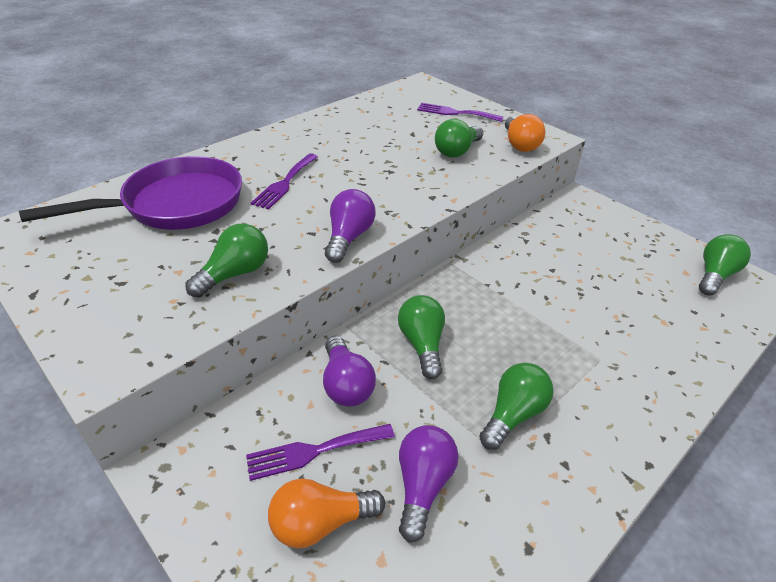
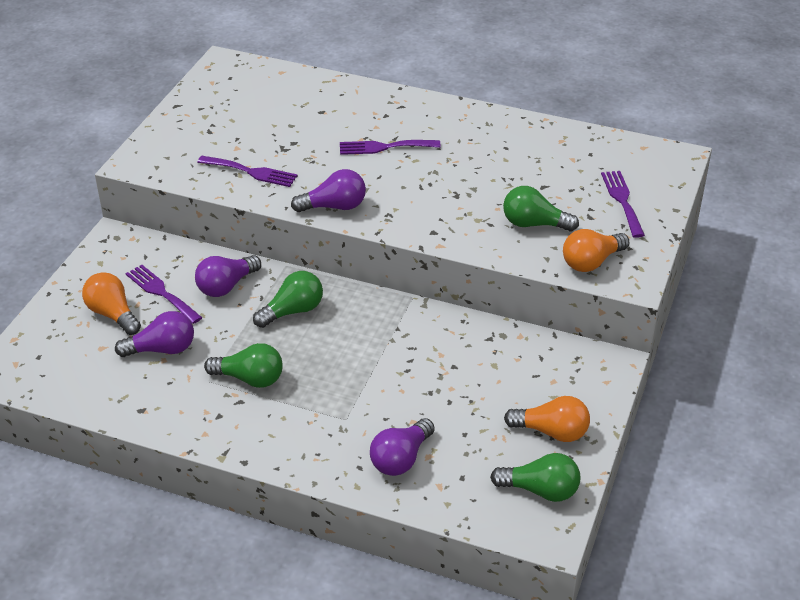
camera: 65 degrees right, 0 degrees up
(176, 204) = (310, 111): purple pan -> none
(235, 274) = (251, 172): green light bulb -> purple fork
(648, 248) = (552, 432): none -> orange light bulb
(665, 340) = (401, 459): none -> purple light bulb

